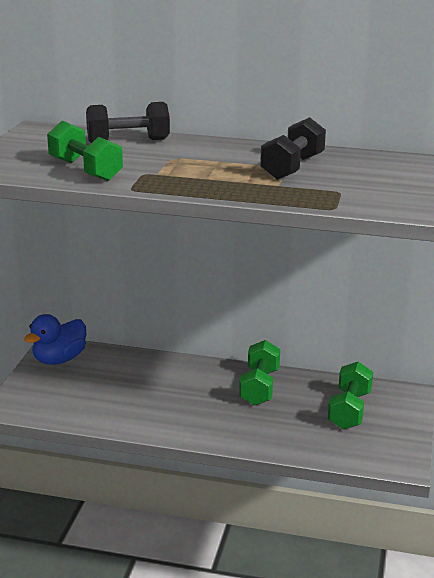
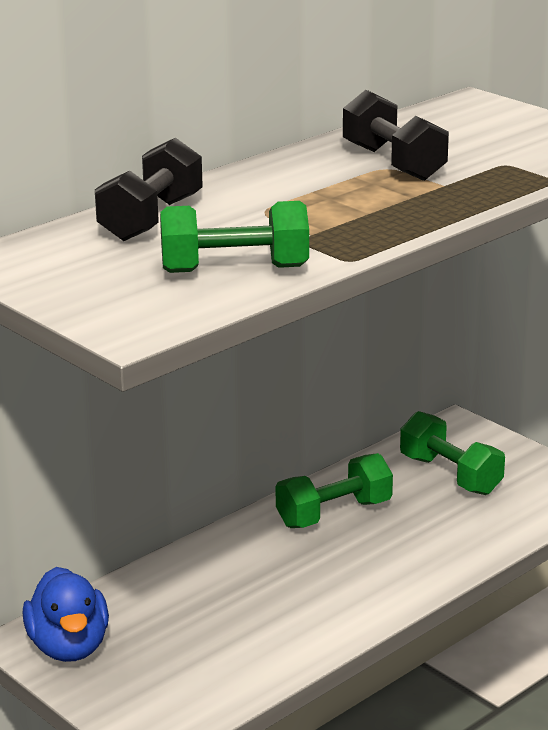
camera: 55 degrees left, 0 degrees up
(259, 387) = (334, 514): green dumbbell -> green dumbbell turned 75 degrees counterclockwise

